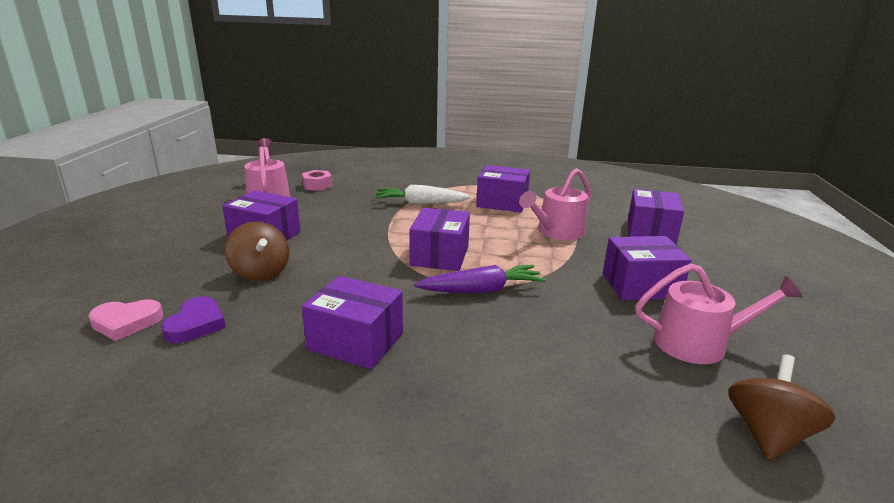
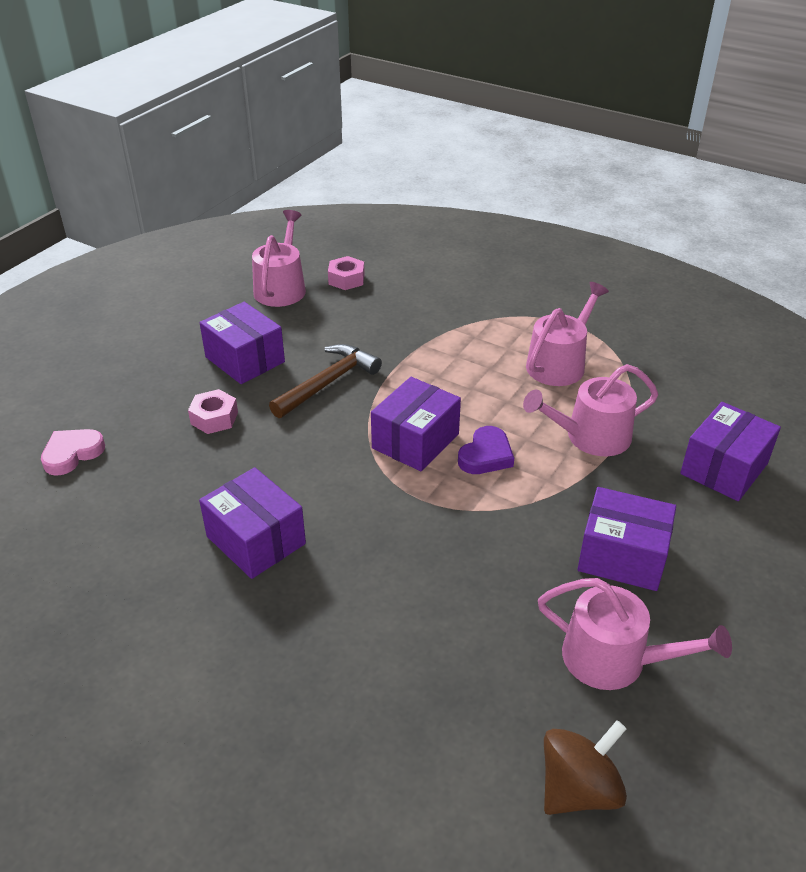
camera: 25 degrees right, 15 degrees up
(126, 322) = (72, 454): pink heart -> pink heart turned 120 degrees clockwise
(196, 324) = (128, 473): purple heart -> purple heart (486, 455)
(260, 273) = (214, 418): brown spinning top -> pink nut
(345, 237) = (328, 382): none -> brown hammer
(421, 203) = (452, 342): white carrot -> none
(481, 290) = (426, 508): purple carrot -> none
(502, 202) = (559, 363): purple box -> pink watering can

